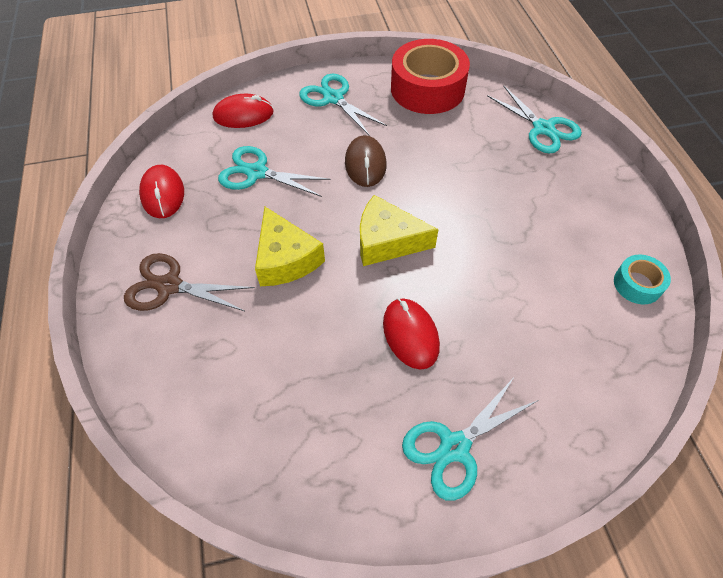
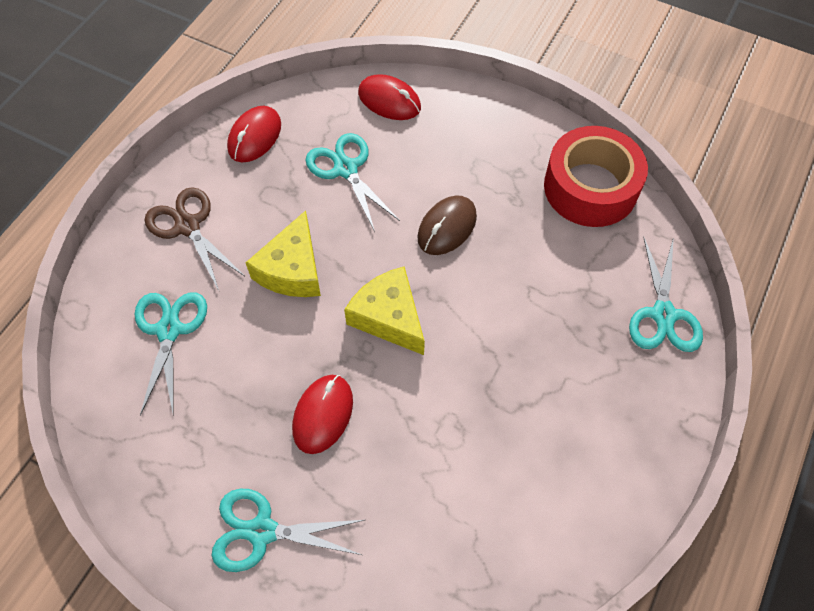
camera: 40 degrees right, 5 degrees up
(333, 98) = (486, 137): turquoise scissors -> turquoise scissors (169, 330)
(637, 284) = (570, 538): turquoise tape -> none

